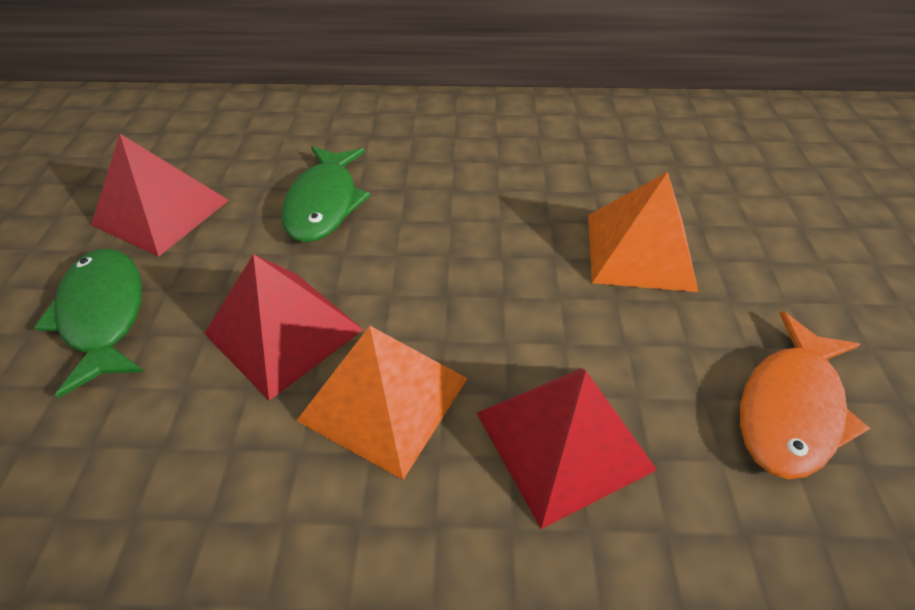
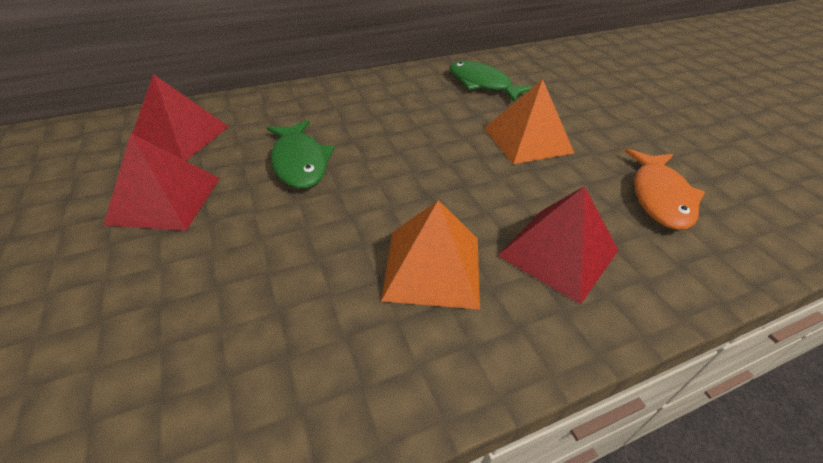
camera: 25 degrees left, 5 degrees down
(104, 315) = (167, 284): green fish -> green fish (482, 84)
(284, 331) = (330, 250): red pyramid -> red pyramid (179, 136)

